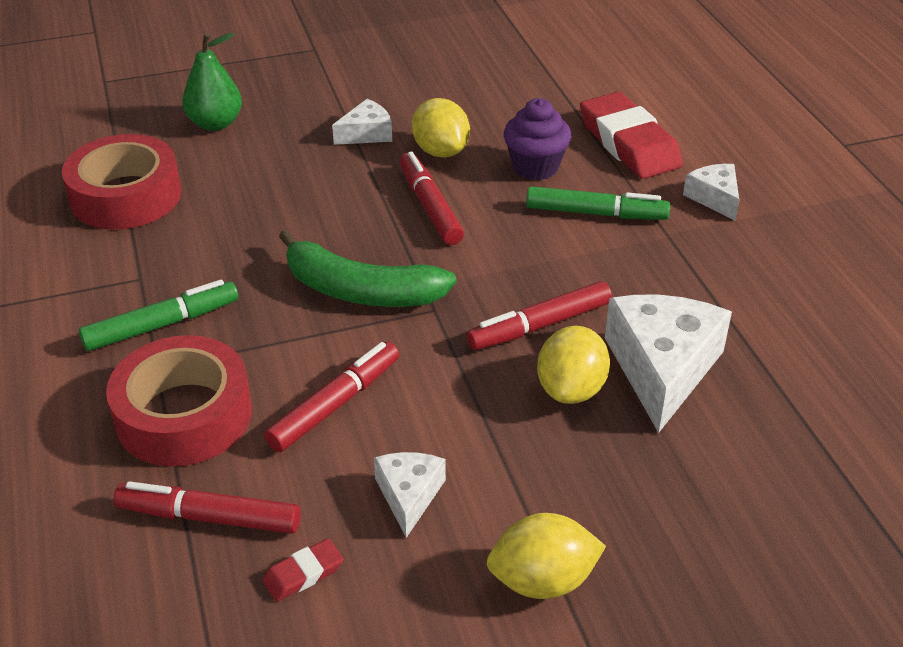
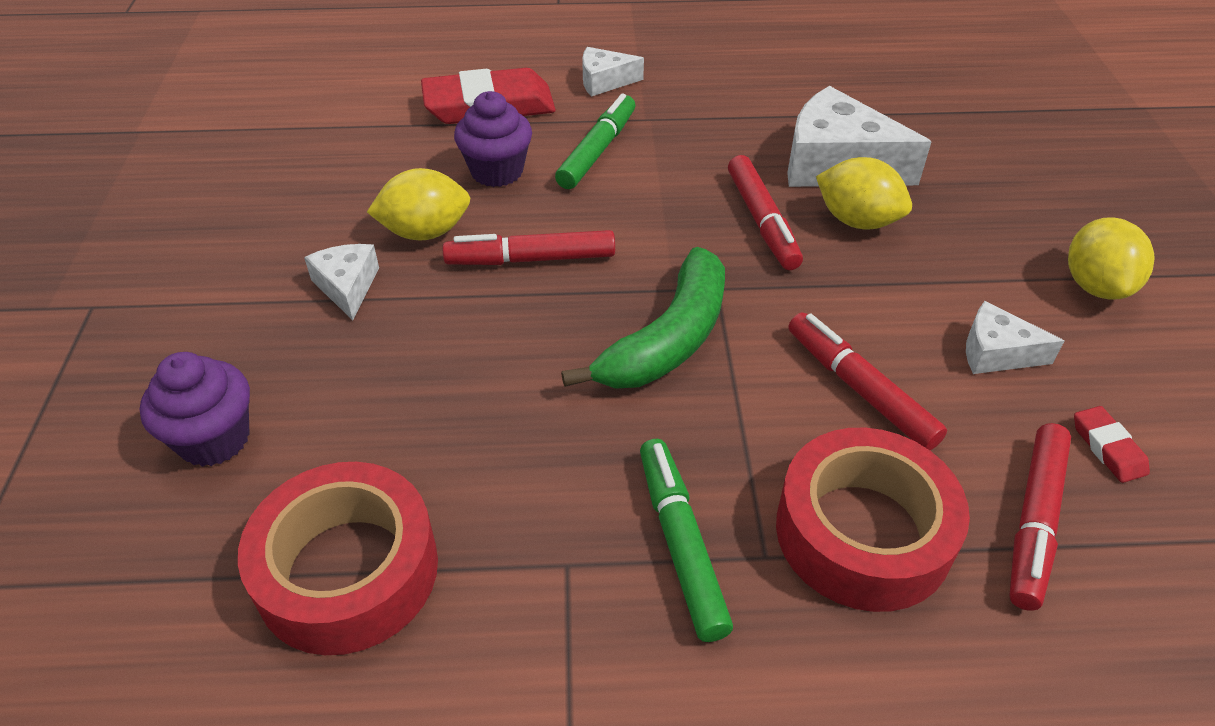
camera: 75 degrees left, 5 degrees up
(215, 123) = (214, 439): green pear -> purple cupcake

